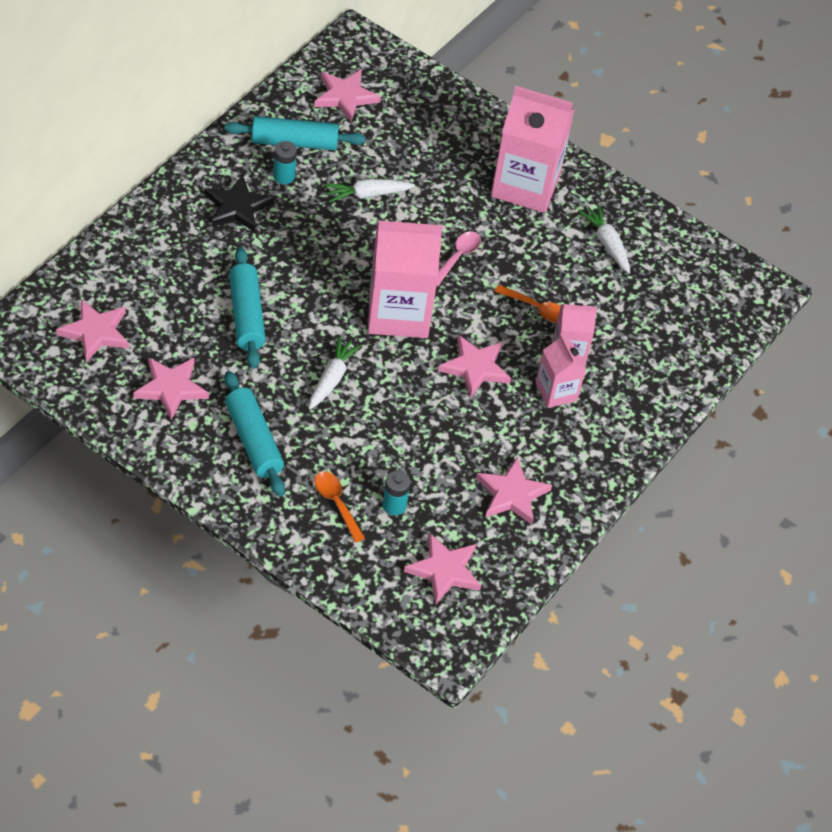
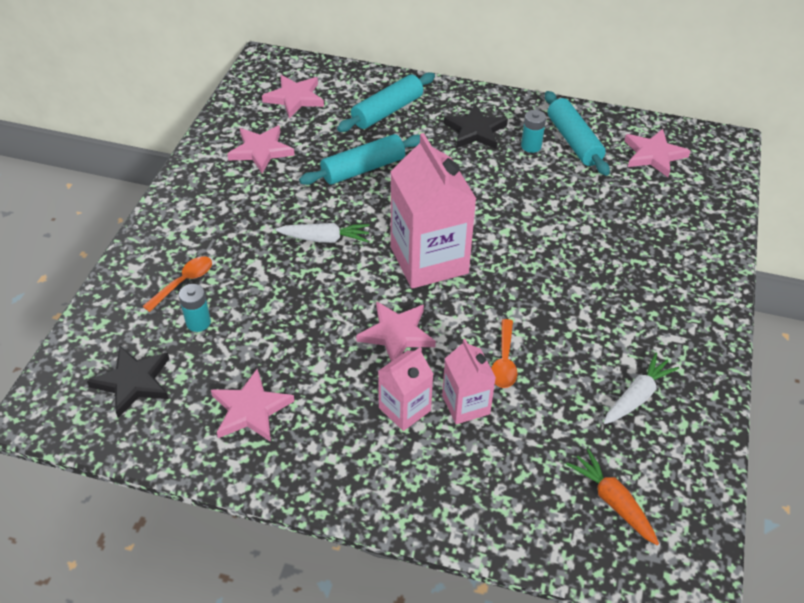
camera: 75 degrees right, 5 degrees down
(253, 441) = (230, 211): turquoise rolling pin -> turquoise rolling pin (387, 111)
(367, 194) = (552, 200): white carrot -> none
(444, 570) = (133, 382): pink star -> black star
(458, 257) = (526, 282): pink spoon -> none
(525, 185) = (659, 306): pink carton -> none
(690, 302) = (613, 501): none -> orange carrot

